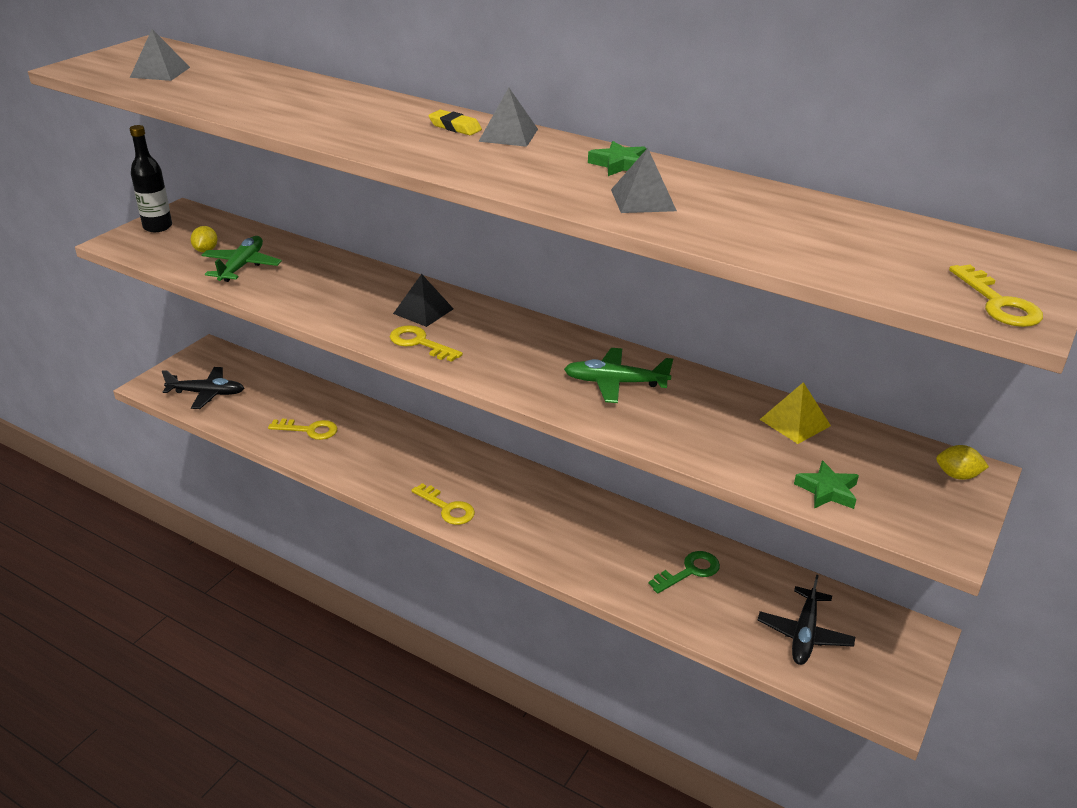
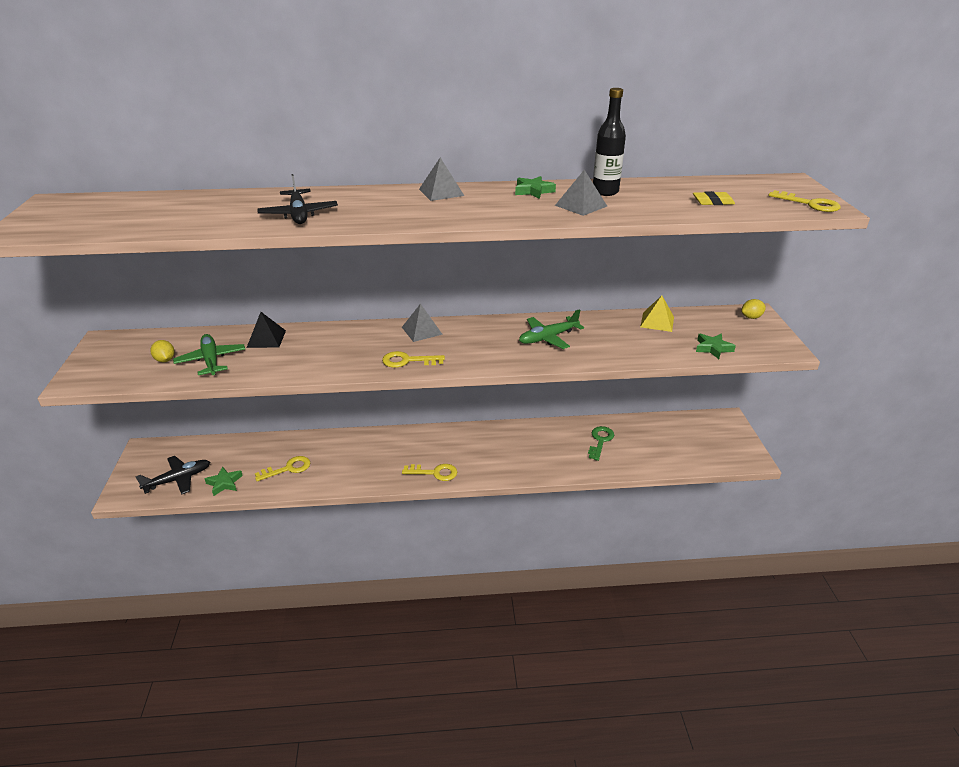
camera: 35 degrees left, 0 degrees up
(157, 227) = (97, 358): black bottle -> black bottle (605, 192)
(160, 72) = (104, 217): grey pyramid -> grey pyramid (422, 330)
(240, 417) = (224, 483): none -> green star
(423, 311) = (383, 341): black pyramid -> black pyramid (266, 339)
(455, 127) = (400, 196): yellow eraser -> yellow eraser (713, 202)
(804, 634) = (683, 444): black plane -> black plane (299, 214)

